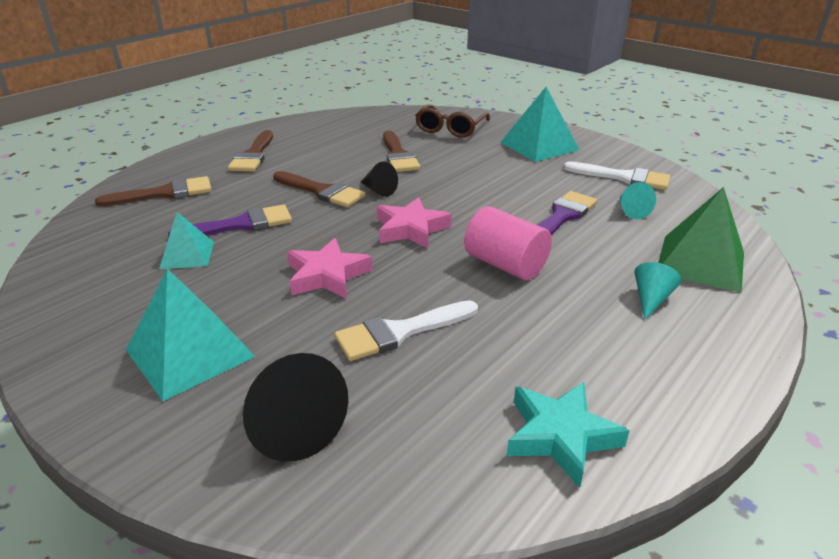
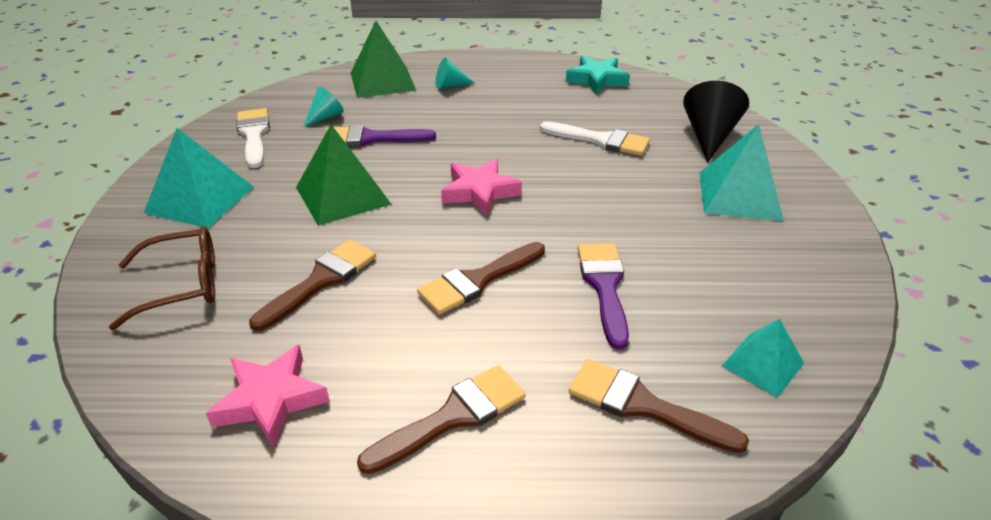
camera: 130 degrees left, 5 degrees up
(187, 255) = (685, 280): turquoise pyramid -> turquoise pyramid (763, 364)
(241, 225) = (604, 286): purple brush -> purple brush turned 60 degrees clockwise
(322, 191) = (477, 280): brown brush -> brown brush turned 120 degrees counterclockwise
(327, 275) = (595, 194): pink star -> pink star (271, 399)
(378, 190) = (430, 245): black cone -> none
(482, 183) = (343, 195): none -> green pyramid
(505, 265) = (476, 136): pink cylinder -> none

